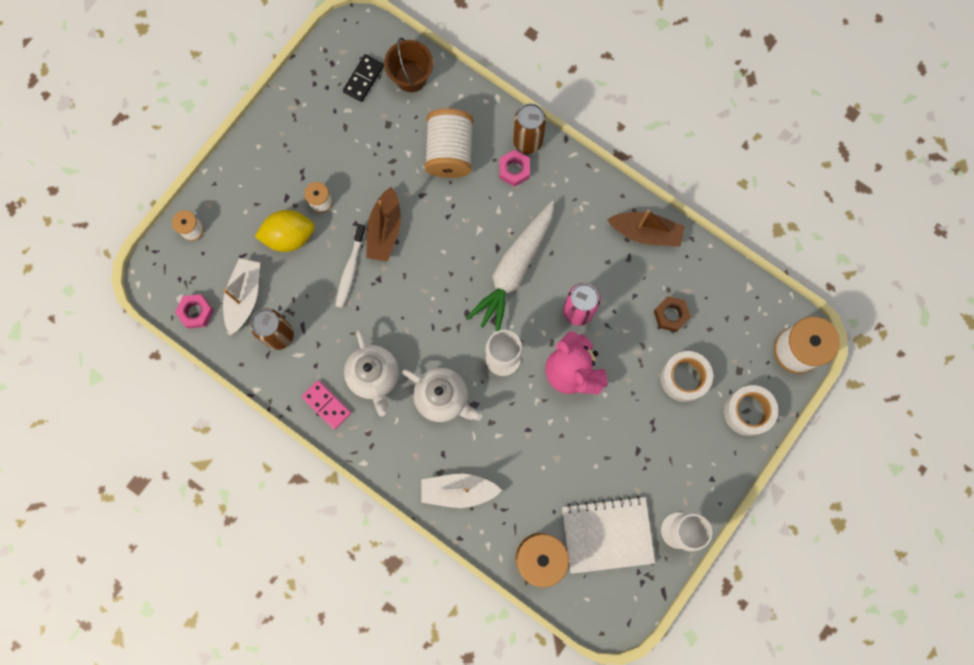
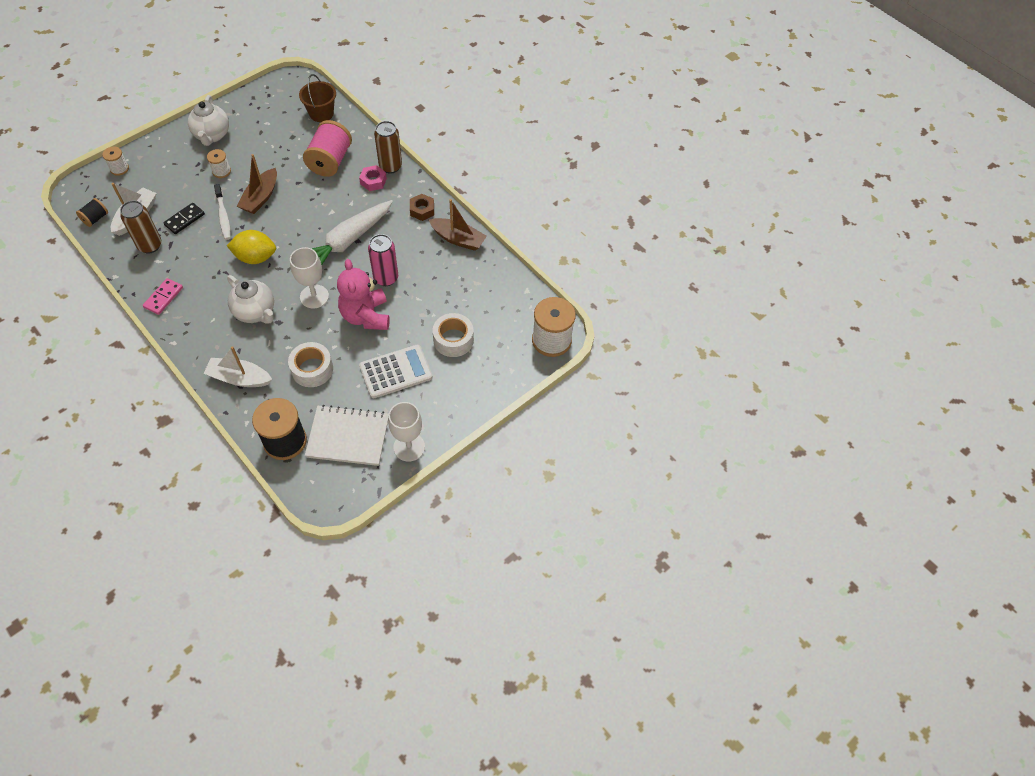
camera: 10 degrees right, 20 degrees down
(196, 312) = (95, 218): pink nut -> black spool
(289, 236) = (188, 187): yellow lemon -> yellow lemon (255, 257)
(326, 405) = (163, 297): pink domino -> pink domino turned 60 degrees clockwise
(350, 269) = (223, 216): white toothbrush -> white toothbrush turned 45 degrees counterclockwise
(363, 79) = (287, 108): black domino -> black domino (184, 219)
(374, 376) = (209, 287): white teapot -> white teapot (212, 135)
(450, 152) = (330, 161): white spool -> pink spool
(632, 437) = (395, 372): none -> white calculator
(670, 315) = (458, 296): brown nut -> brown nut (422, 210)
(747, 411) = (497, 374): white tape -> white tape (312, 369)

